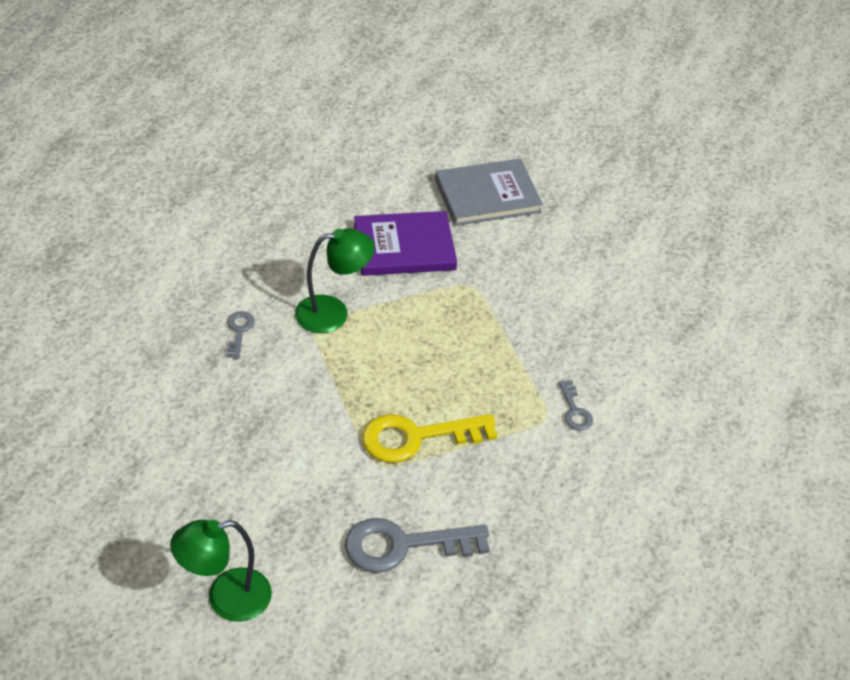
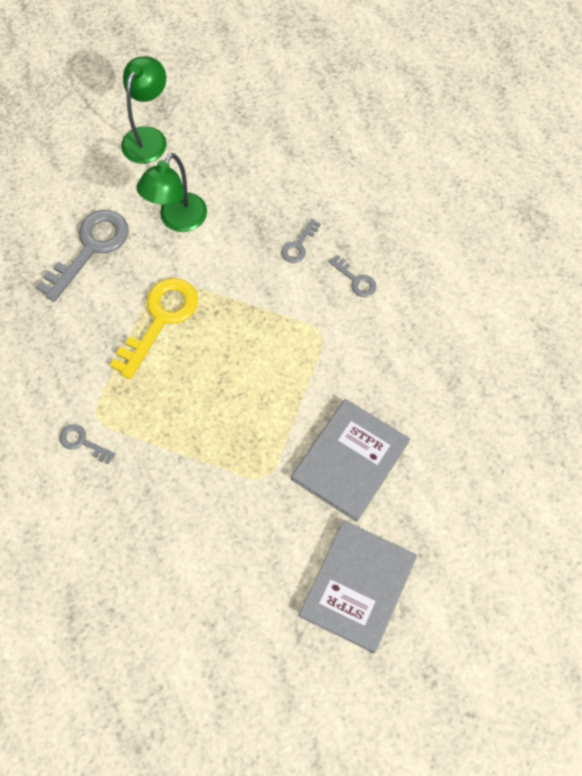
camera: 135 degrees right, 20 degrees up
(241, 390) = (298, 245): none -> grey key
(333, 313) = (321, 353): green lamp -> green lamp (178, 220)
(404, 247) = (350, 461): purple book -> grey book

